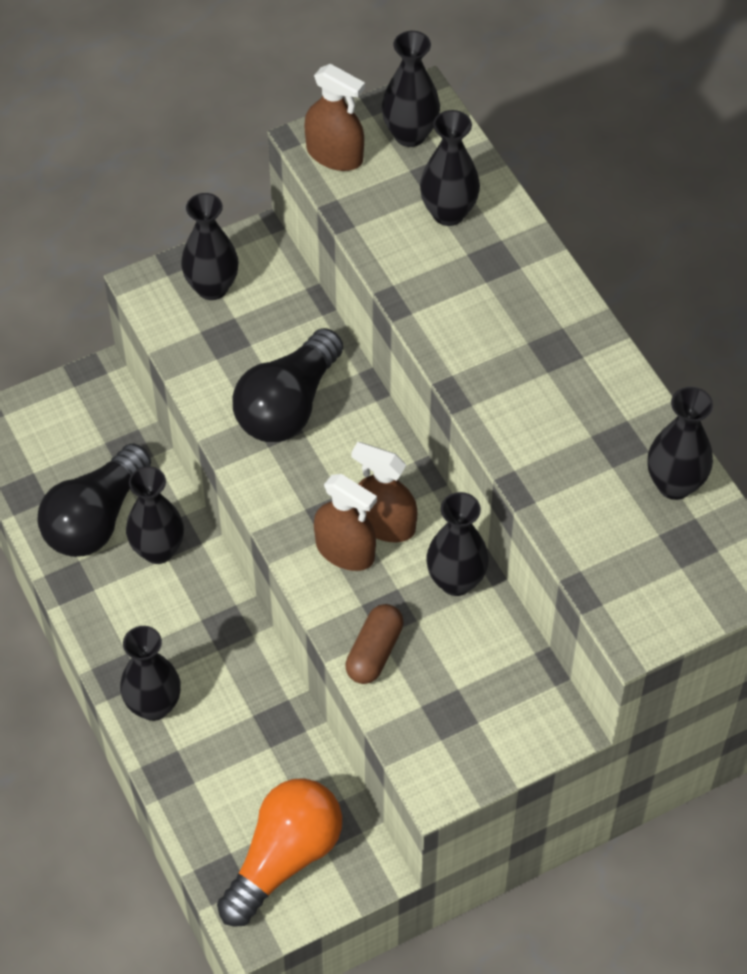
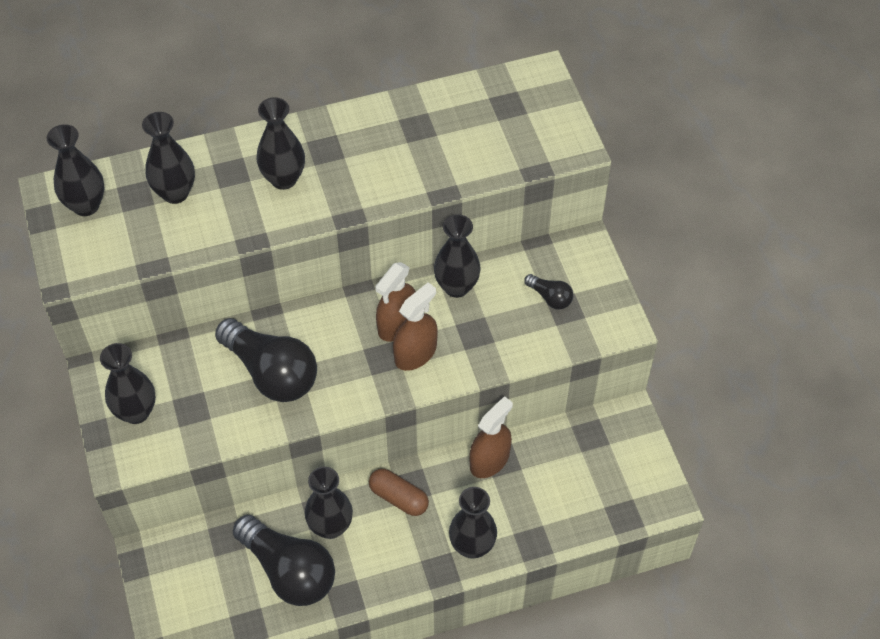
camera: 80 degrees left, 0 degrees up
(284, 858) = (613, 472): orange light bulb -> none
(334, 154) = (88, 259): brown spray bottle -> brown spray bottle (489, 460)
(374, 652) = (507, 347): brown capsule -> brown capsule (398, 498)
(463, 693) = (550, 297): none -> black light bulb
(674, 484) = (459, 103): black vase -> black vase (283, 179)

